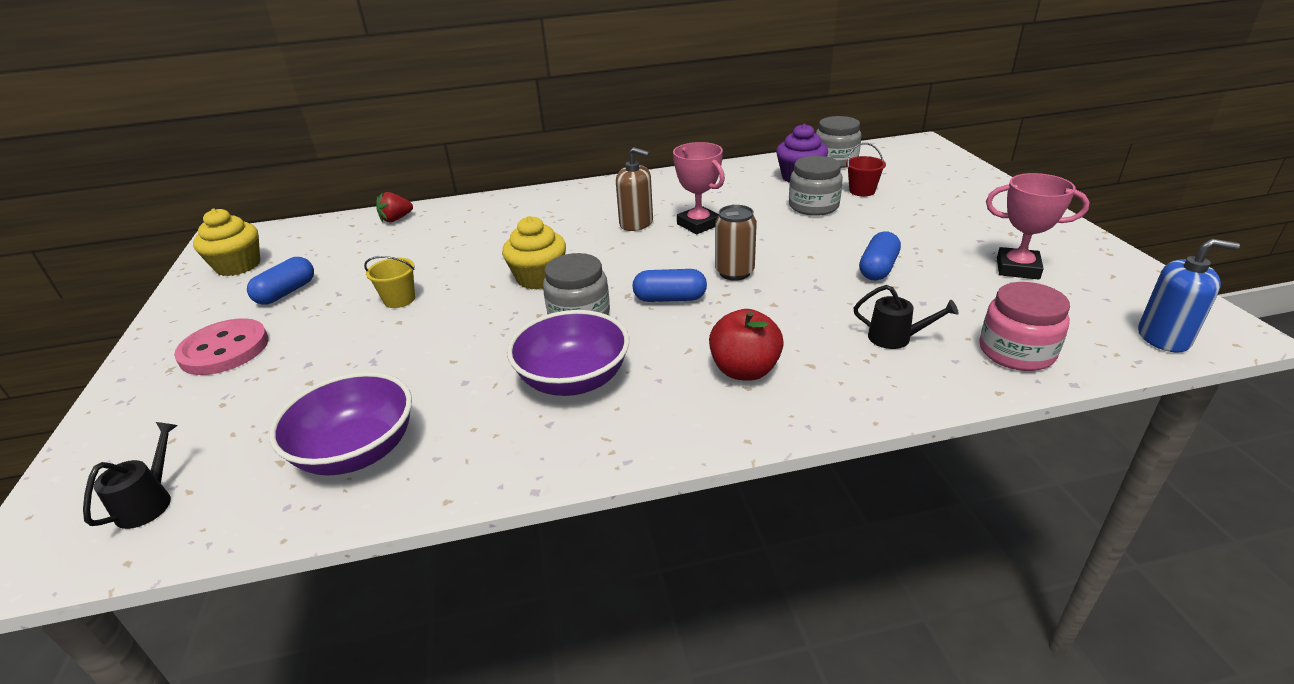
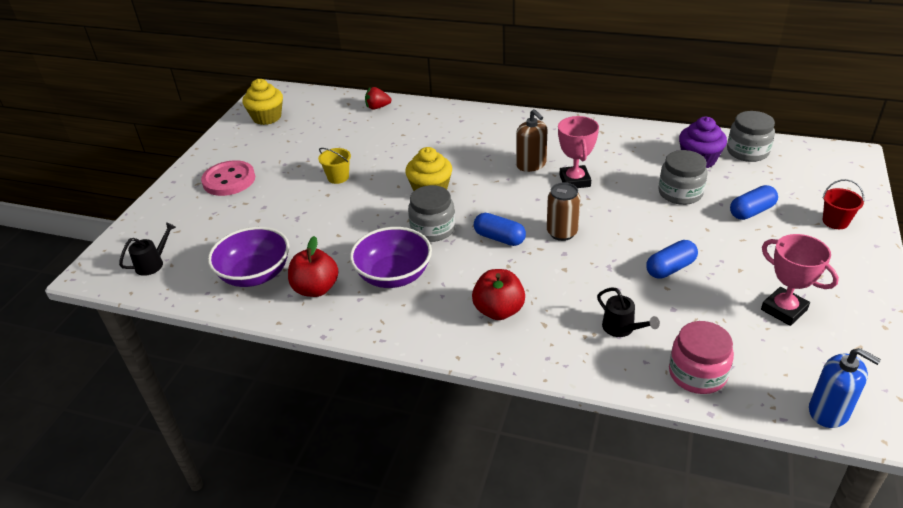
camera: 30 degrees right, 5 degrees up
(286, 292) = (281, 149): blue capsule -> blue capsule (751, 211)
(472, 435) = (316, 289): none -> red apple
(862, 191) = (737, 191): red bucket -> red bucket (835, 221)

